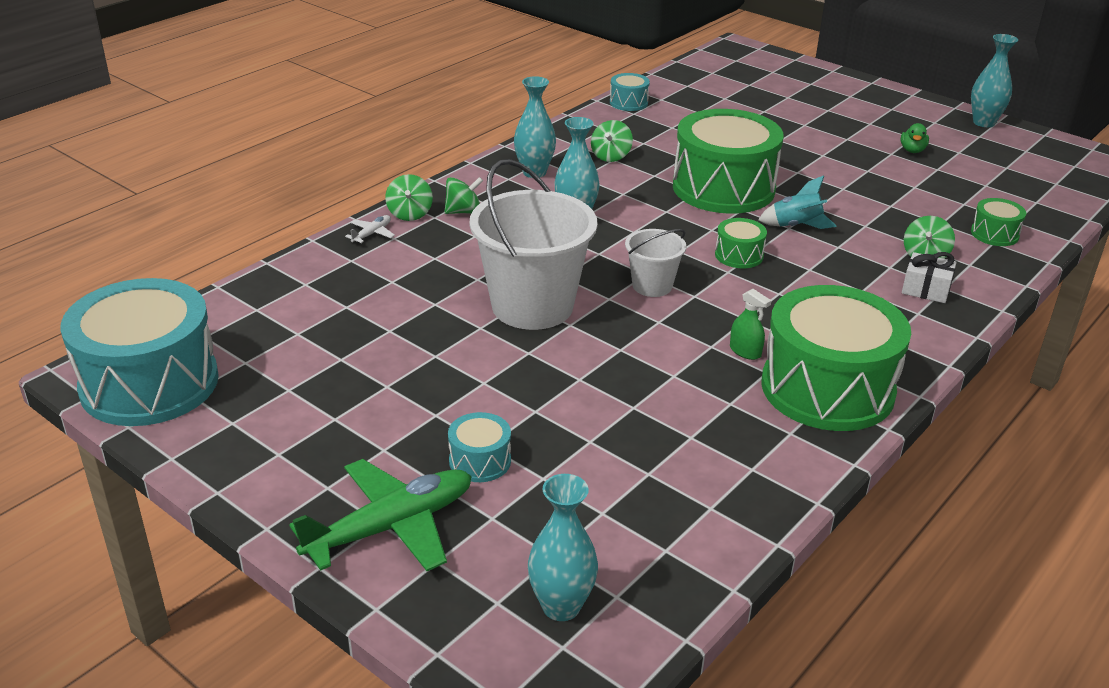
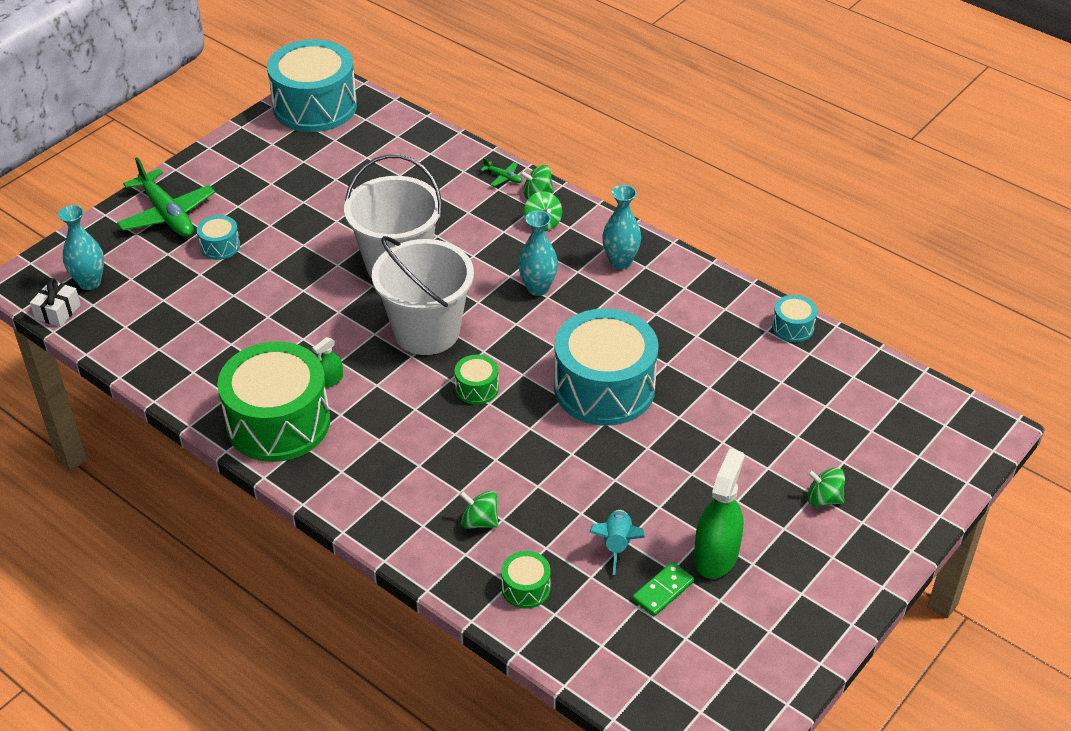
camera: 90 degrees right, 10 degrees up
(372, 234) = (503, 177): white plane -> green plane
(610, 156) = (661, 312): green spinning top -> green spinning top (823, 499)
(652, 286) = (426, 331): white bucket -> white bucket, size x1.98
(723, 188) = (604, 388): green drum -> turquoise drum
(796, 226) = (532, 433): turquoise rocket -> turquoise rocket (617, 545)
(912, 150) = (716, 555): green duck -> green spray bottle
(926, 289) = (420, 511): white gift -> white gift (58, 312)
(962, 173) = (663, 591): none -> green domino
(983, 122) = (810, 644): turquoise vase -> none

